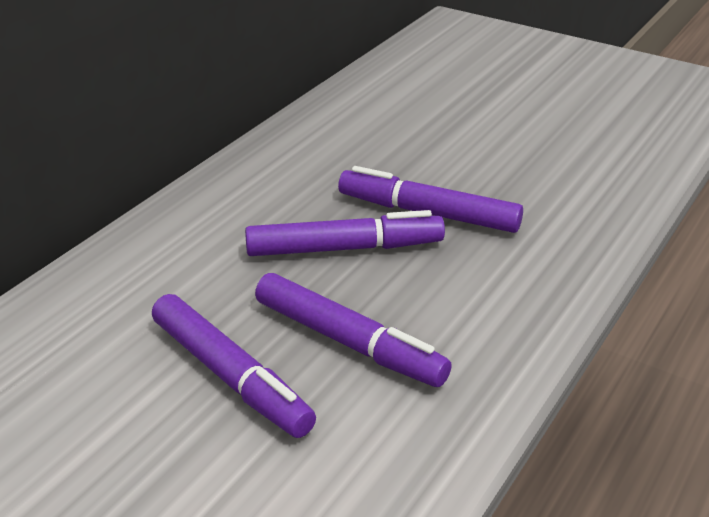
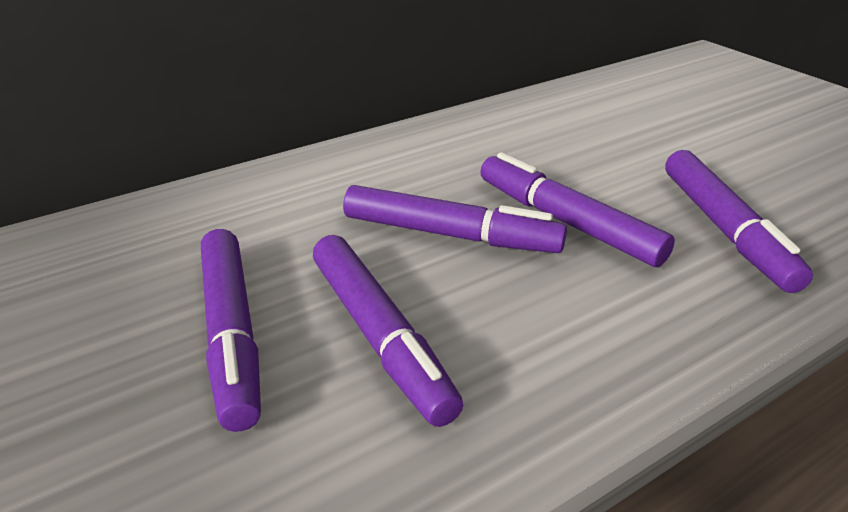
camera: 25 degrees right, 0 degrees up
(546, 189) = (725, 229): none -> purple marker

